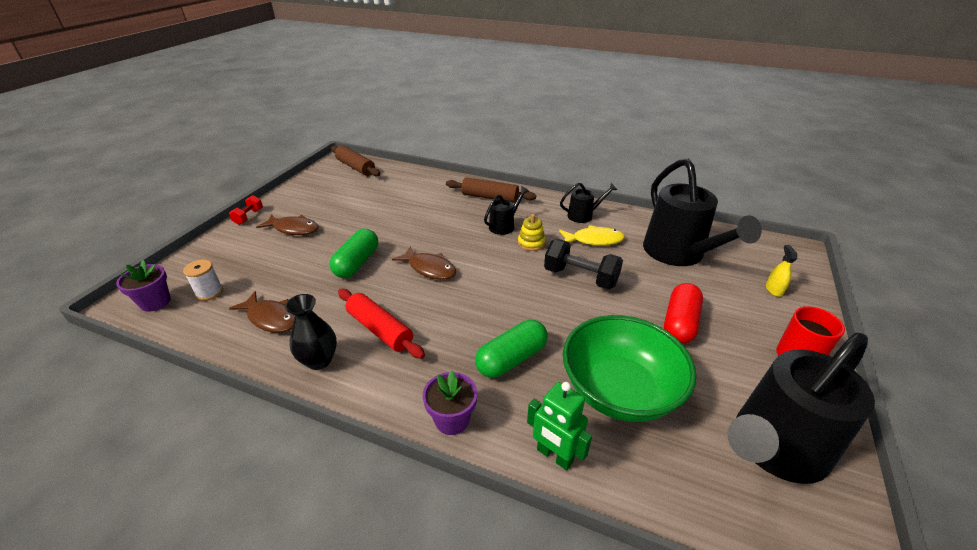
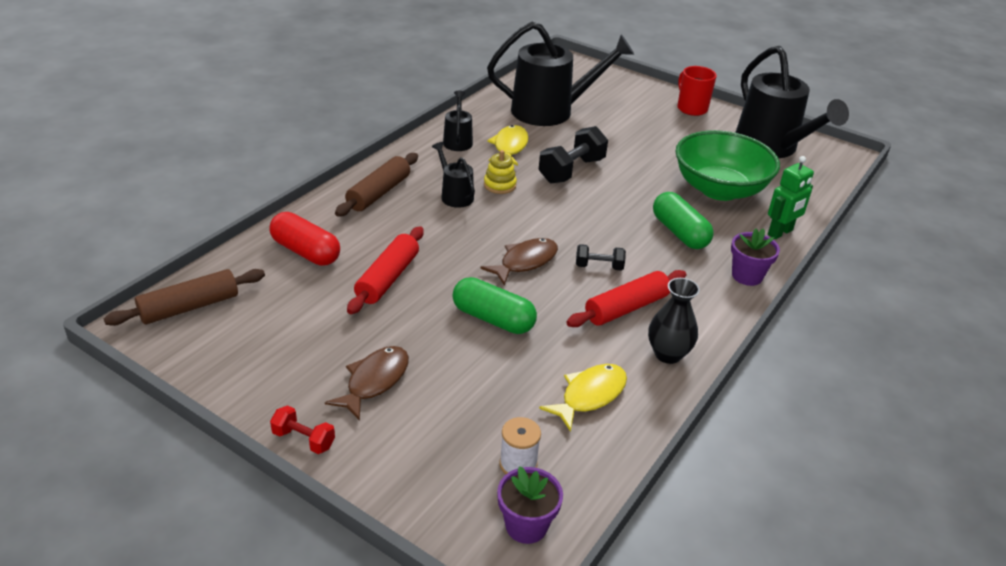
camera: 80 degrees left, 0 degrees up
(271, 318) = (589, 395): brown fish -> yellow fish
(394, 216) = (388, 278): none -> red rolling pin
(435, 308) = (599, 266): none -> black dumbbell
(679, 323) = (647, 141): red capsule -> red capsule (305, 252)
(774, 290) = (614, 88): yellow spray bottle -> none

